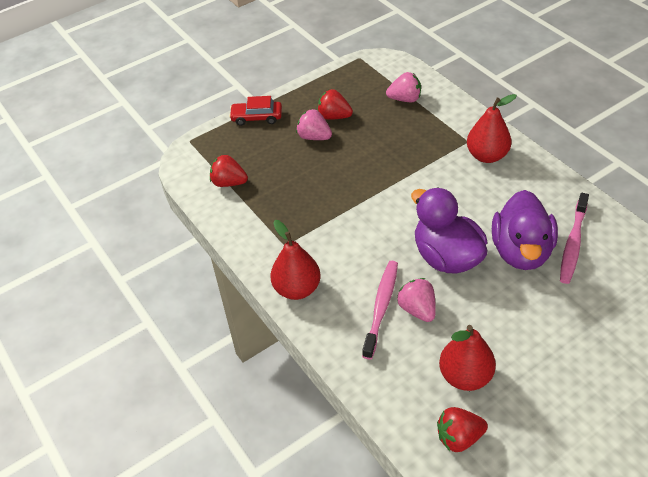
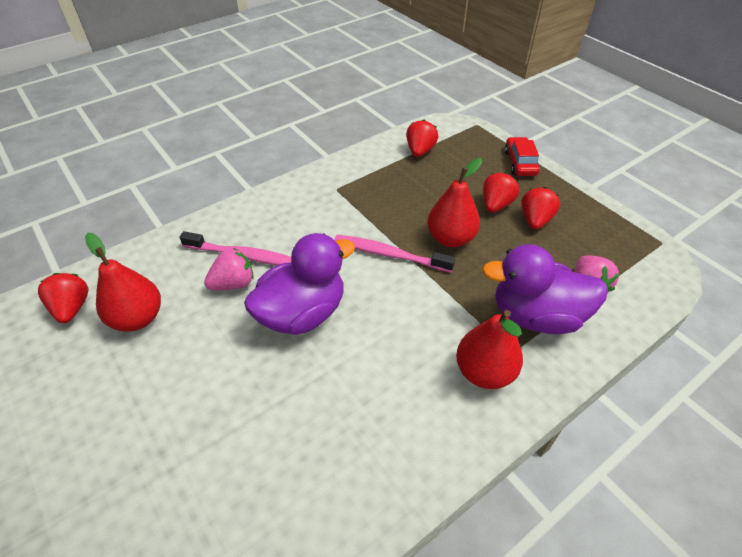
camera: 85 degrees right, 0 degrees up
(297, 289) = (280, 198): red pear -> red pear (450, 238)
(314, 137) = (496, 205): pink strawberry -> red strawberry
(521, 251) = (301, 393): purple duck -> purple duck (536, 316)
(573, 243) = (307, 462): pink toothbrush -> pink toothbrush (389, 254)

